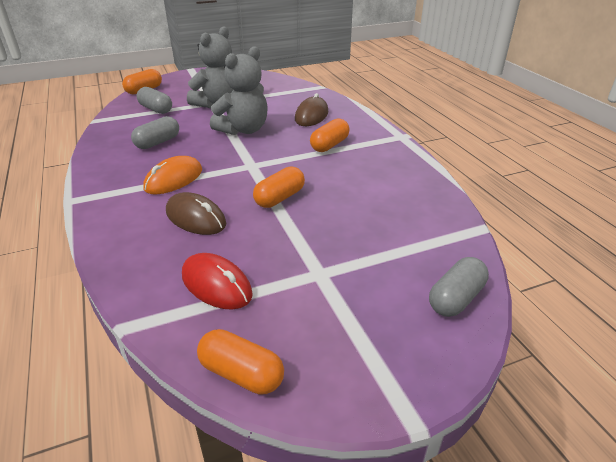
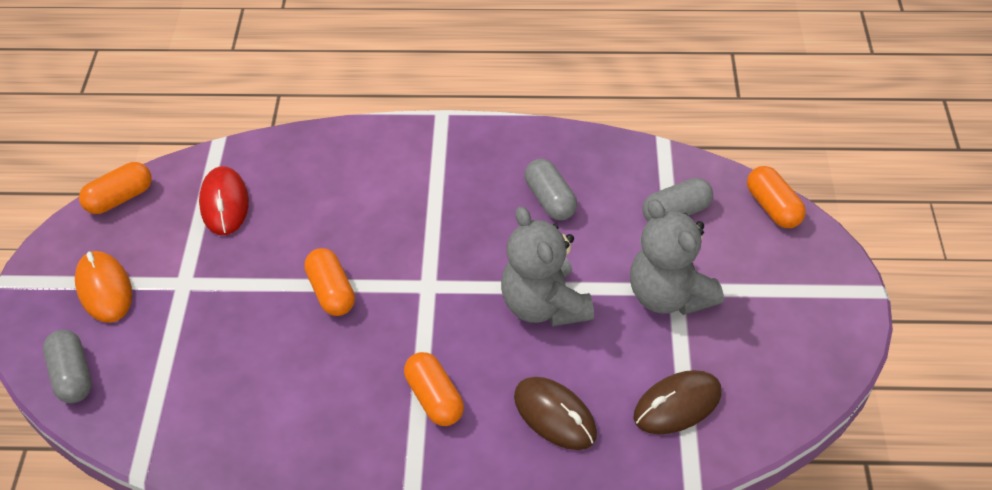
camera: 115 degrees right, 15 degrees up
(174, 179) = (436, 202): orange mouse -> orange mouse (104, 289)
(196, 218) = (340, 207): brown mouse -> brown mouse (677, 405)
(216, 285) = (224, 203): red mouse -> red mouse turned 75 degrees counterclockwise

